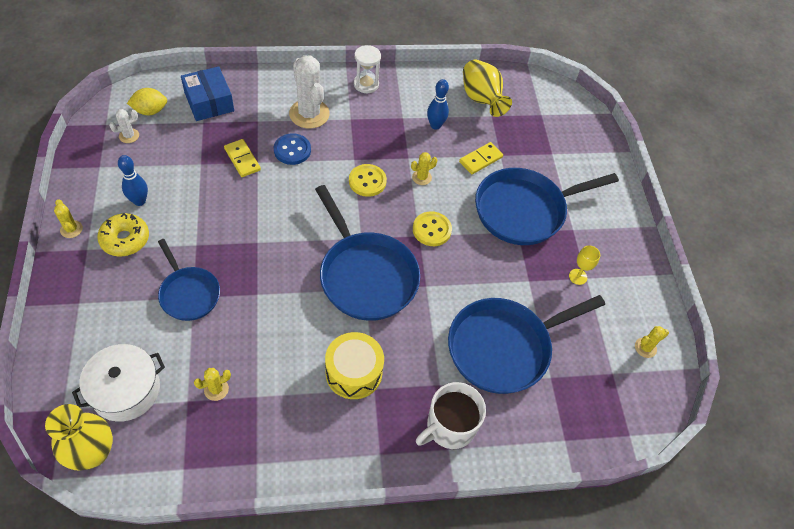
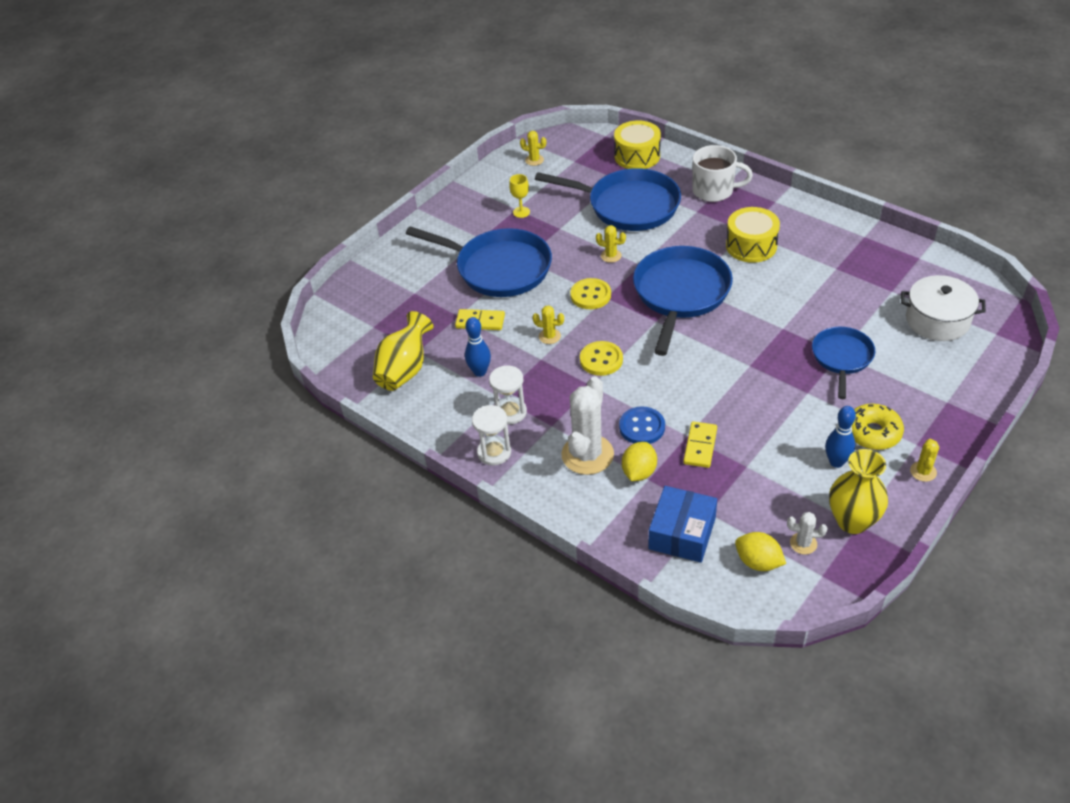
camera: 125 degrees left, 10 degrees down
(93, 453) = (983, 297): yellow vase -> yellow vase (852, 521)
(216, 389) = (864, 286): yellow cactus -> yellow cactus (611, 256)
(267, 121) = (639, 472): none -> yellow lemon
(385, 112) = (510, 412): none -> white hourglass
(568, 425) = (637, 156): none -> yellow drum

